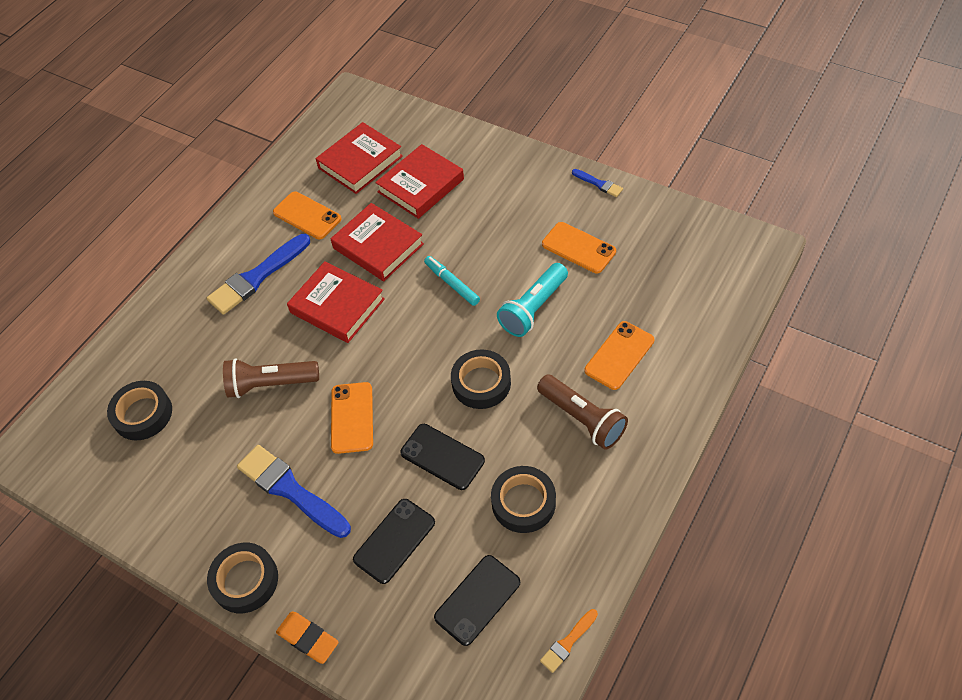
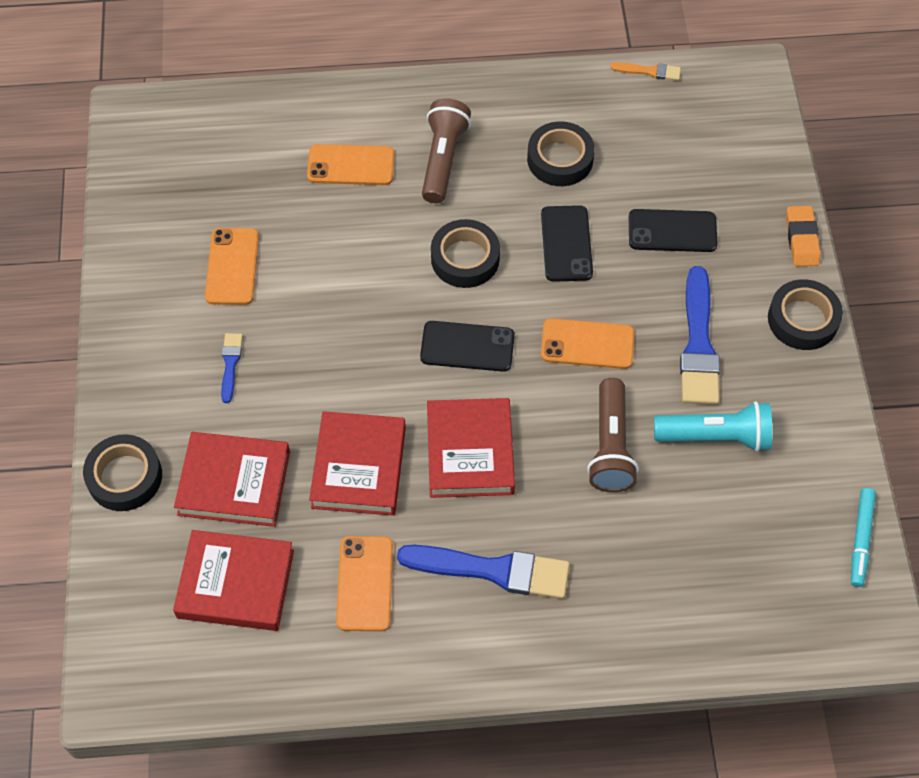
camera: 130 degrees left, 5 degrees up
(143, 414) = (741, 547): black tape -> black tape (125, 477)
(270, 384) = (610, 446): brown flashlight -> brown flashlight turned 45 degrees clockwise
(352, 417) = (587, 344): orange phone -> orange phone turned 45 degrees clockwise
(452, 284) = (362, 357): turquoise marker -> turquoise marker (861, 539)
(477, 599) = (668, 144): black phone -> black phone (467, 347)
(533, 308) = (343, 264): turquoise flashlight -> turquoise flashlight (716, 436)
(598, 184) = (120, 296): blue brush -> blue brush (230, 364)

